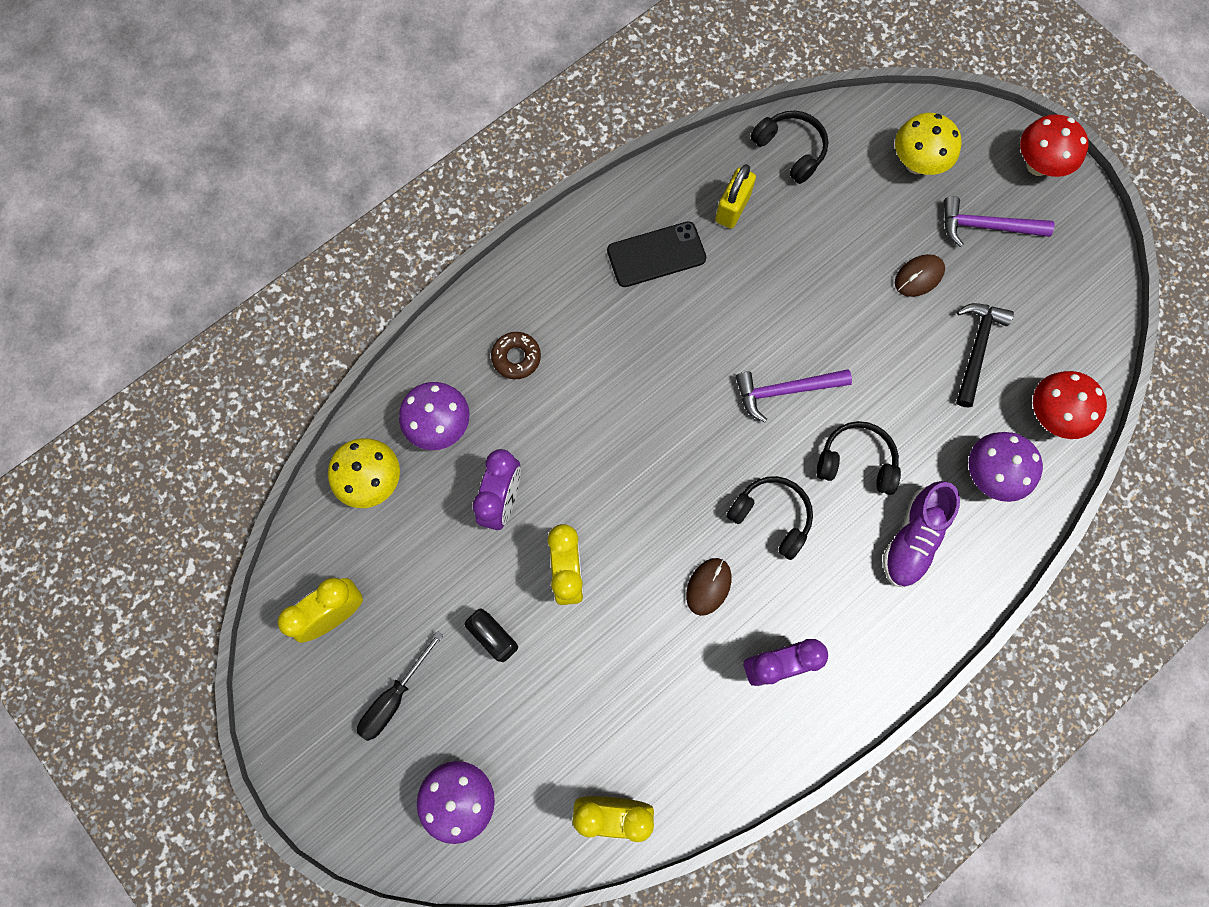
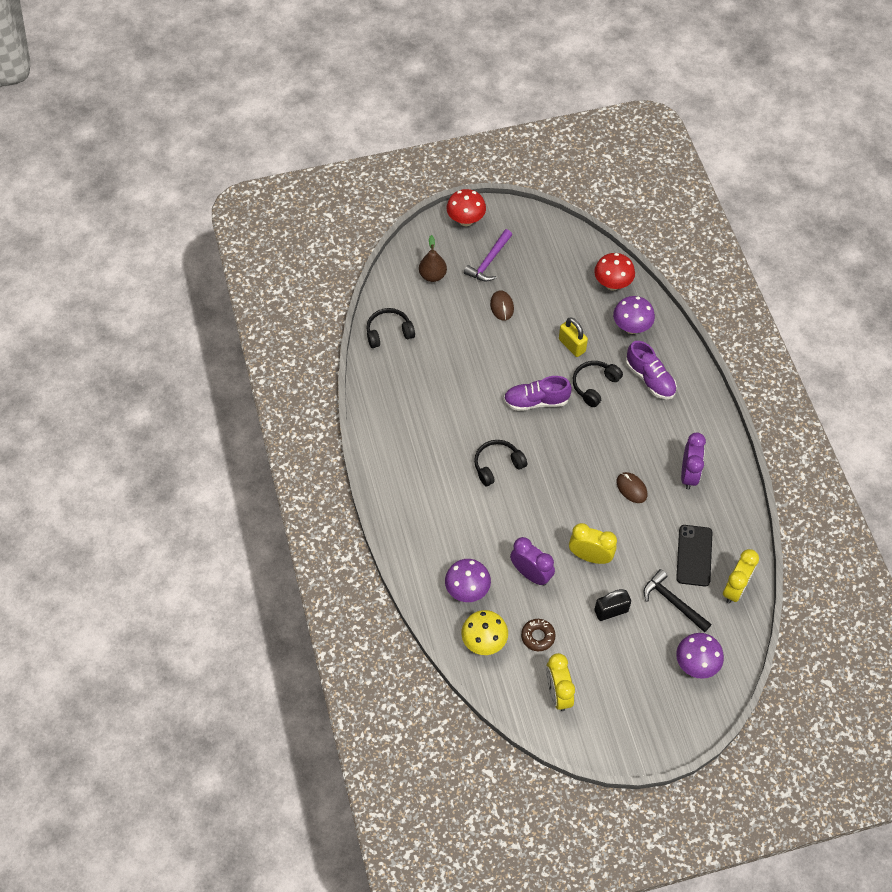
camera: 65 degrees left, 15 degrees down
(394, 697) = (623, 679): black screwdriver -> none
(516, 357) = (444, 531): brown donut -> brown donut (538, 636)
(656, 254) = (418, 429): black phone -> black phone (694, 555)
(732, 208) = (409, 378): yellow padlock -> yellow padlock (572, 345)
(771, 517) = (606, 440): black headphones -> black headphones (497, 465)
(785, 390) = (536, 401): purple hammer -> purple shoe
(916, 163) = (432, 275): yellow mushroom -> brown pear
(976, 349) = (558, 300): black hammer -> black hammer (673, 602)

